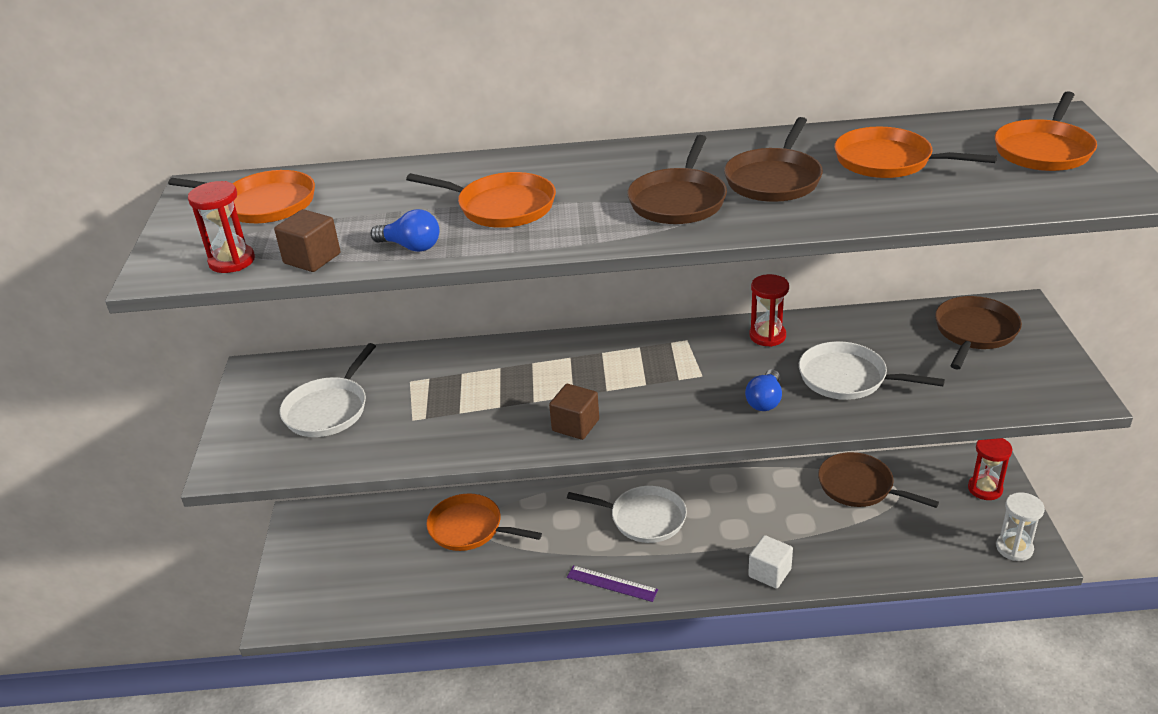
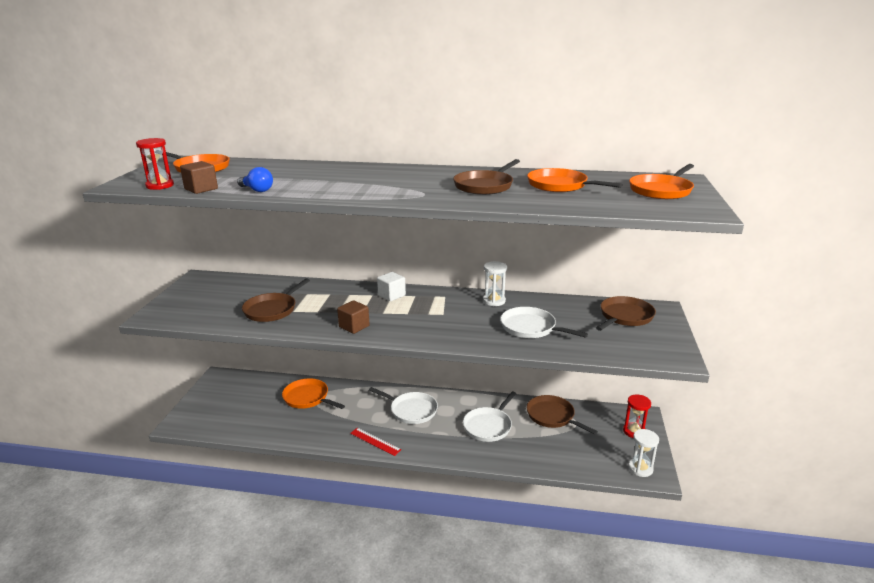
camera: 10 degrees right, 10 degrees down
(328, 410) = (223, 299): white pan -> white pan (488, 426)
(502, 207) = (321, 181): orange pan -> none
(612, 583) = (375, 441): purple ruler -> red ruler
(678, 201) = (421, 188): brown pan -> brown pan (272, 310)
(765, 401) = (473, 331): blue light bulb -> none
(767, 336) = (494, 301): red hourglass -> white hourglass
(769, 573) = (474, 453): white cube -> white cube (391, 295)

